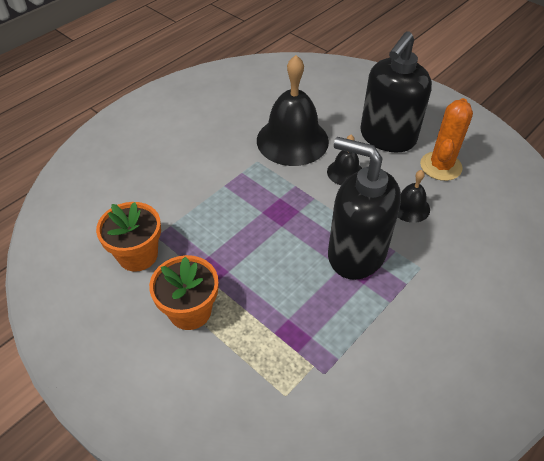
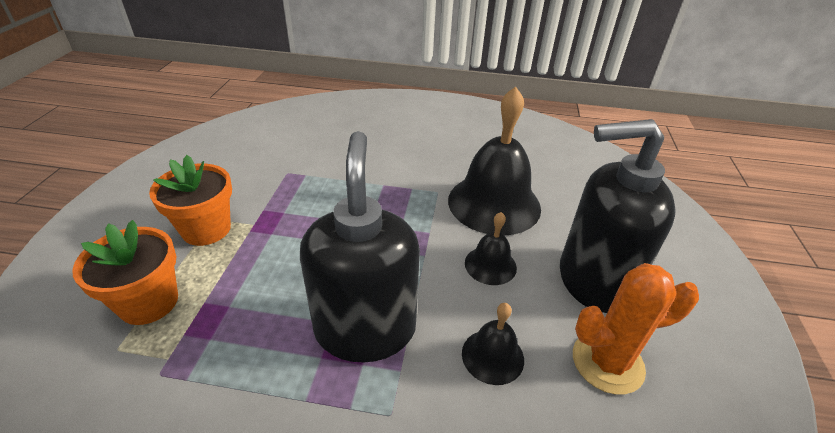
camera: 55 degrees right, 10 degrees down
(138, 255) = (257, 172): orange flower pot -> orange flower pot (149, 302)

